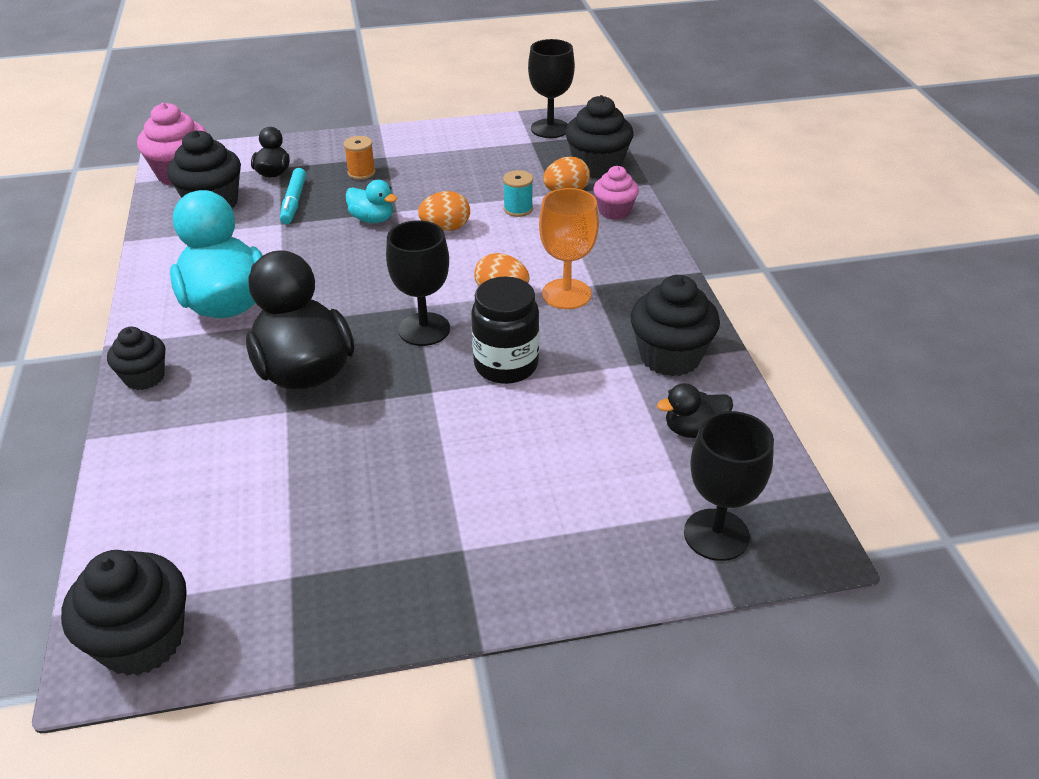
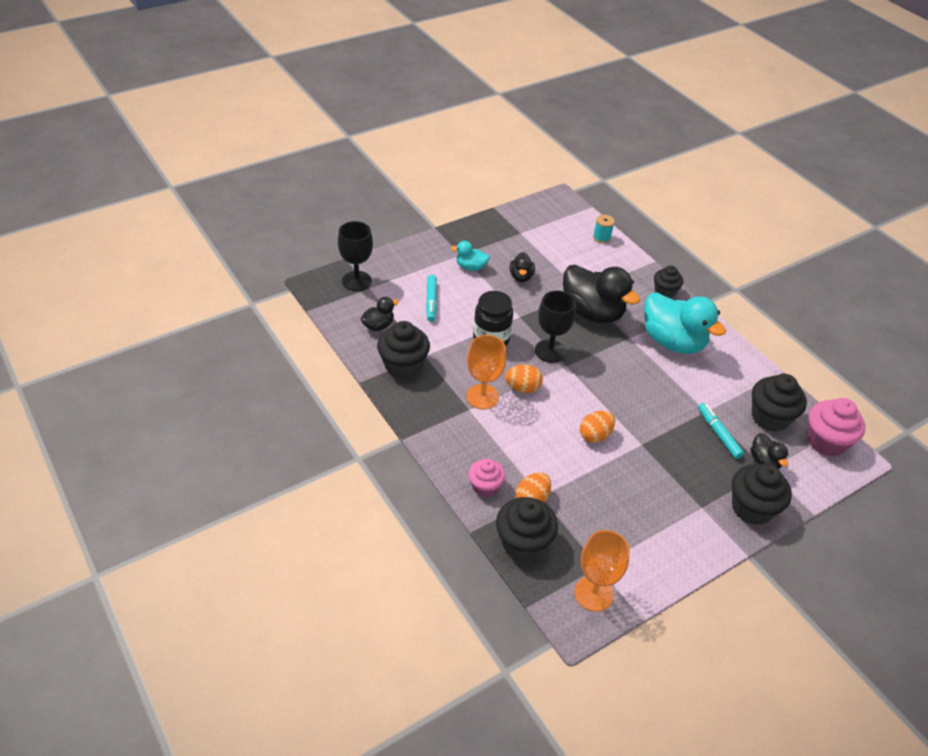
camera: 155 degrees right, 5 degrees up
(142, 641) = (554, 206): black cupcake -> black cupcake (752, 508)
(361, 173) = (702, 480): orange spool -> none
(372, 219) = (651, 431): turquoise duck -> turquoise duck (470, 267)
(373, 465) = (521, 277): none -> black duck
(518, 209) = (557, 469): turquoise spool -> turquoise spool (601, 237)
(550, 128) = (593, 593): black goblet -> orange goblet
(577, 454) = (431, 301): none -> turquoise marker

